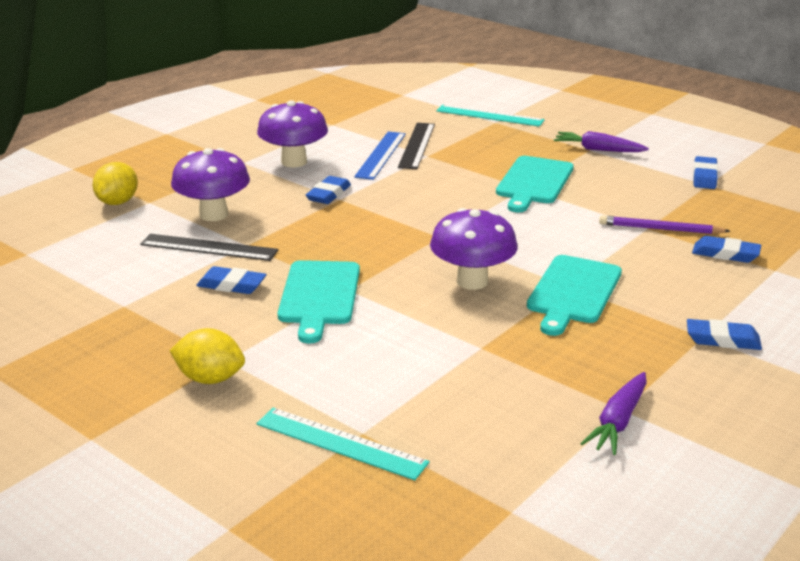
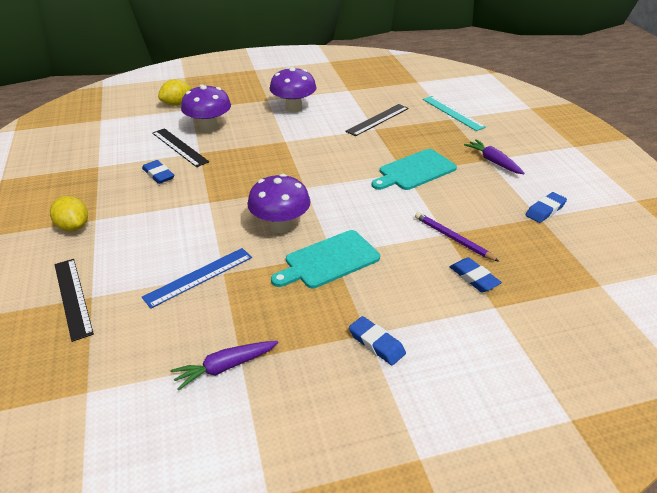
camera: 35 degrees right, 10 degrees up
(319, 296) = (189, 200): turquoise cutting board -> none
(328, 194) = (283, 136): blue eraser -> none
(340, 443) = (73, 297): turquoise ruler -> black ruler
(381, 155) = (347, 119): blue ruler -> blue ruler (199, 277)

